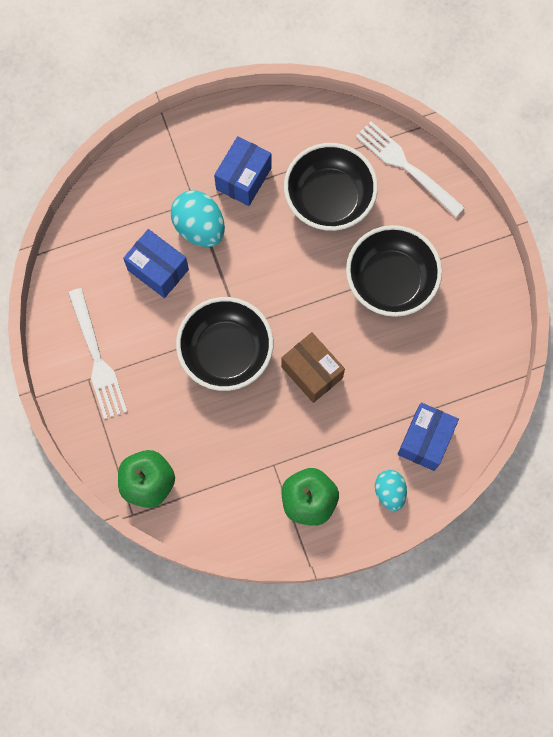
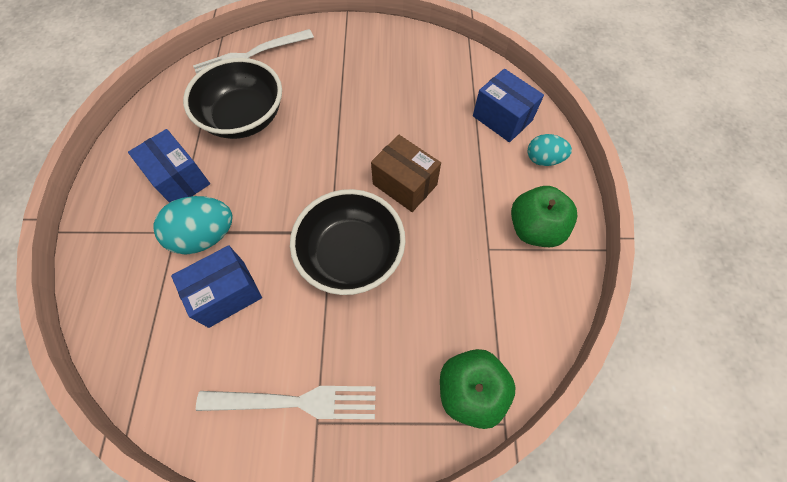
camera: 70 degrees left, 10 degrees down
(312, 372) = (405, 184): brown box -> brown box turned 60 degrees clockwise
(390, 281) = (346, 97): black bowl -> none

